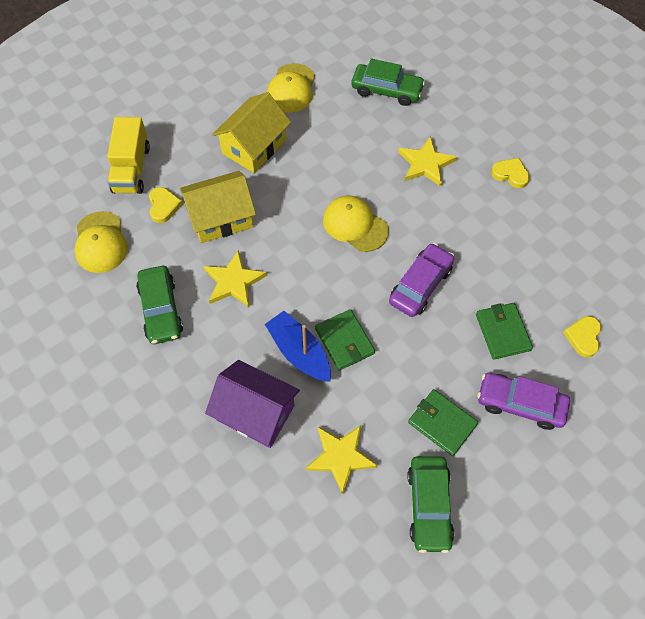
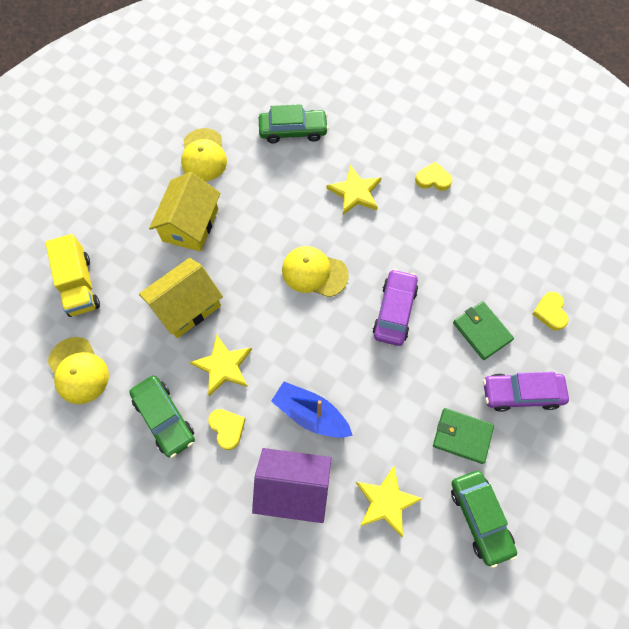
camera: 20 degrees left, 5 degrees up
(163, 206) = (126, 313): yellow heart -> yellow heart (227, 428)
(344, 341) = (347, 389): green wallet -> none

